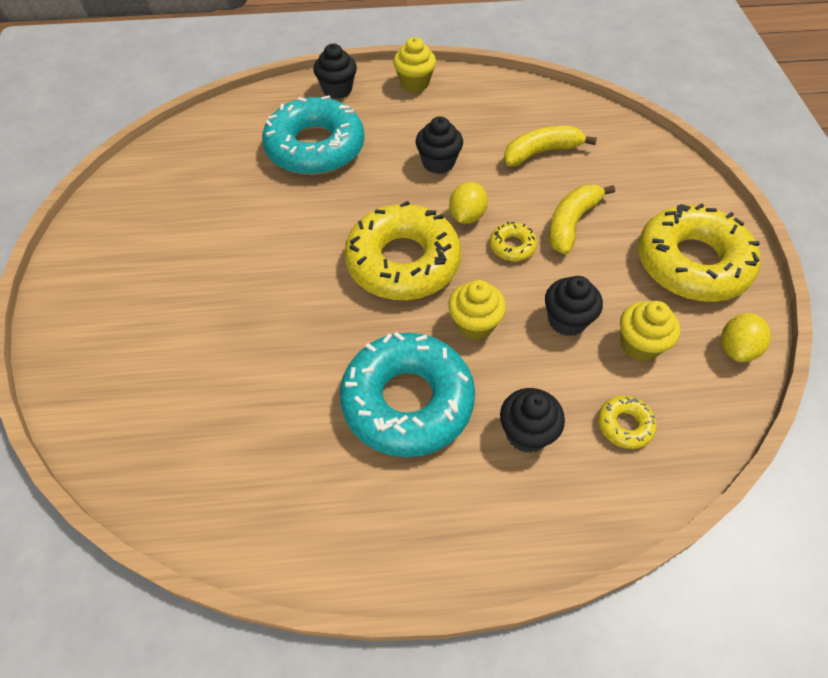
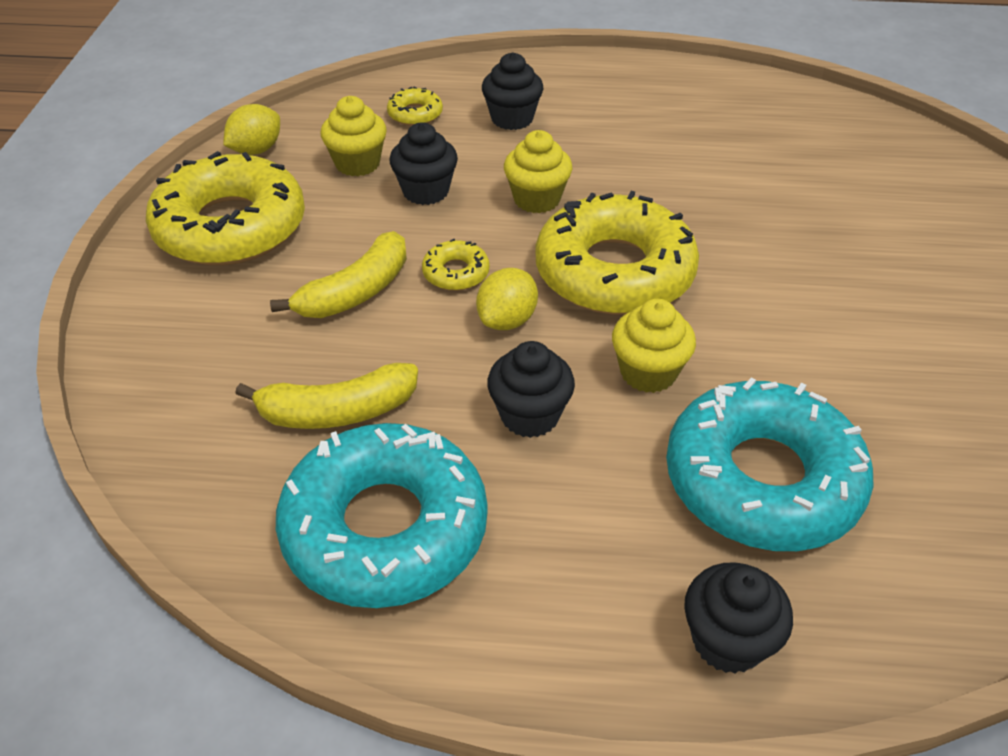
camera: 170 degrees left, 10 degrees down
(407, 401) = (626, 149): turquoise donut -> turquoise donut (385, 528)
(414, 83) = (537, 633): yellow cupcake -> yellow cupcake (648, 372)

